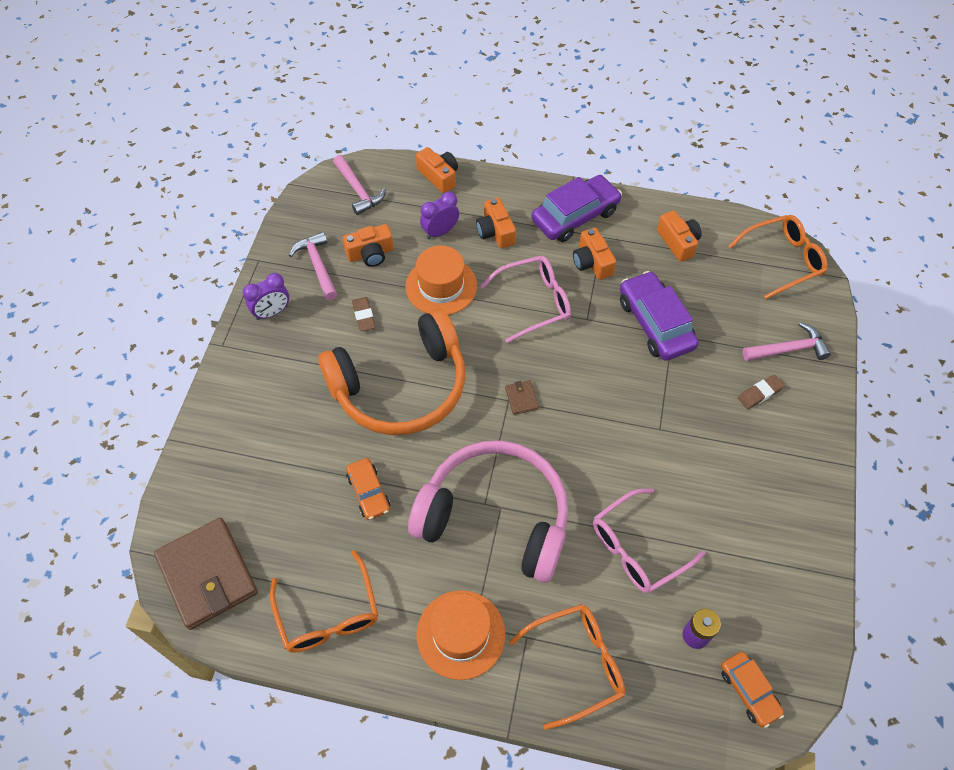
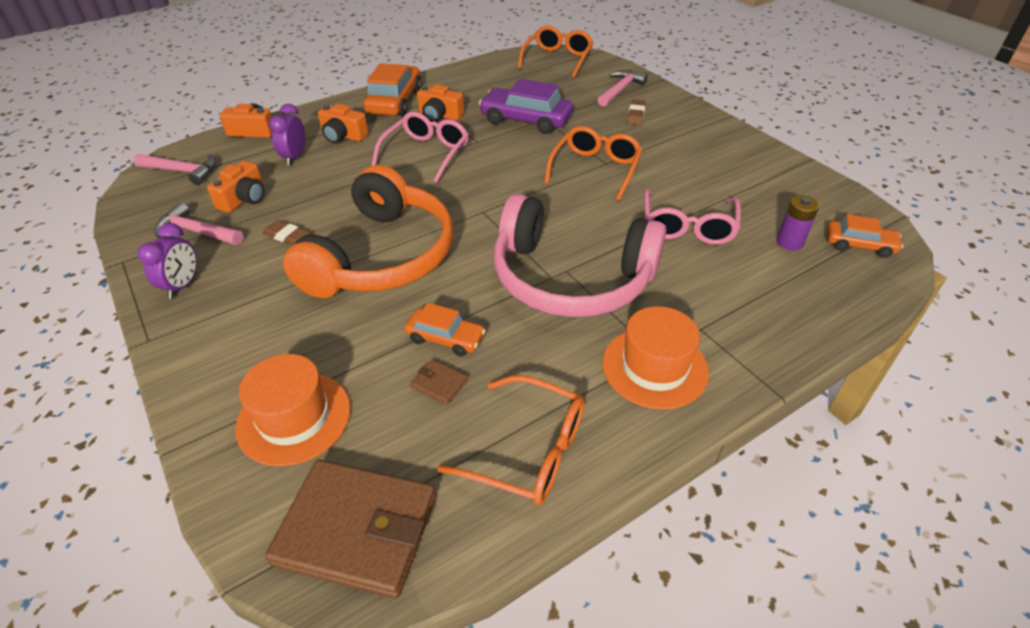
camera: 45 degrees left, 15 degrees down
(441, 286) = (337, 184): orange hat -> orange hat (294, 418)
(495, 516) = (571, 278): pink headphones -> pink headphones turned 135 degrees counterclockwise
(521, 398) = (491, 204): brown wallet -> brown wallet (439, 384)
(575, 216) = (395, 101): purple car -> orange car
(577, 664) = (754, 315): orange glasses -> orange glasses (595, 169)
(678, 242) = (484, 81): orange camera -> none

